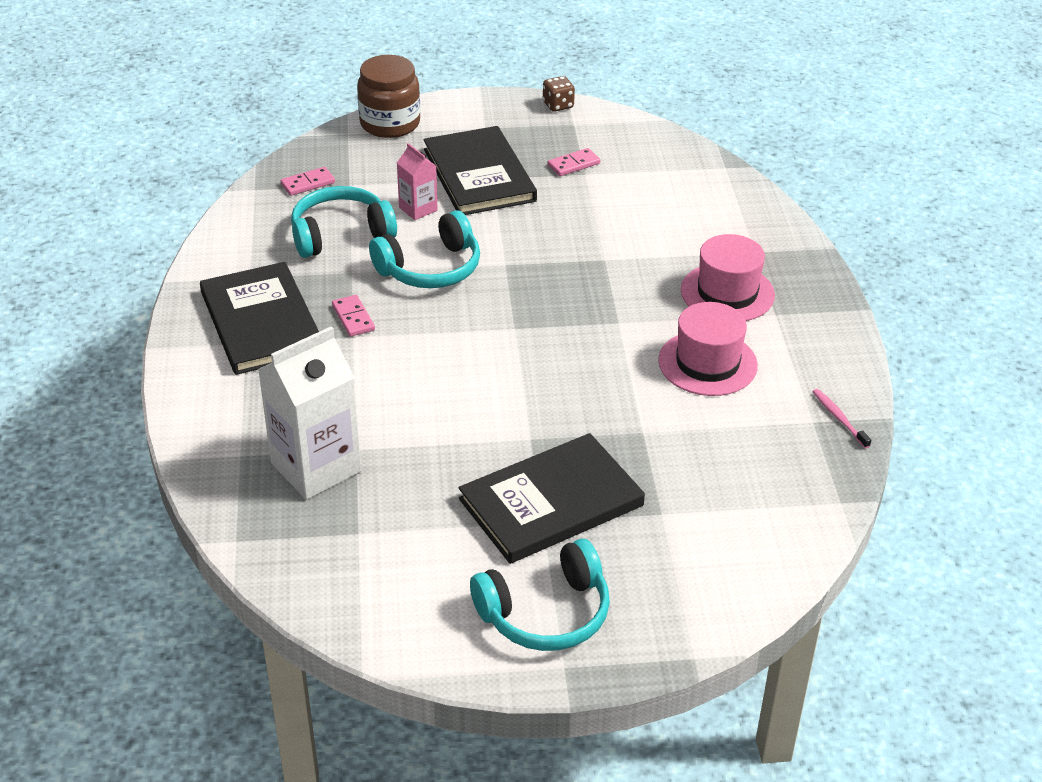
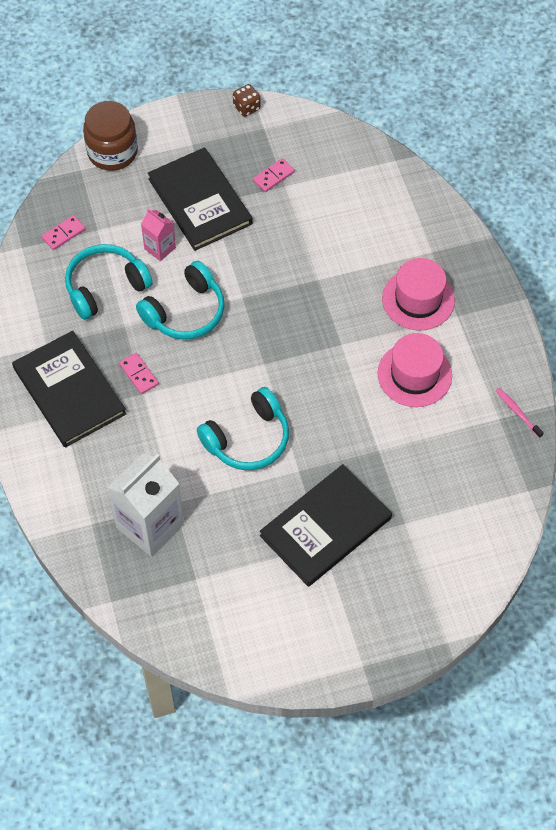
camera: 10 degrees left, 20 degrees up
(546, 613) = (341, 624): turquoise headphones -> turquoise headphones (248, 439)

